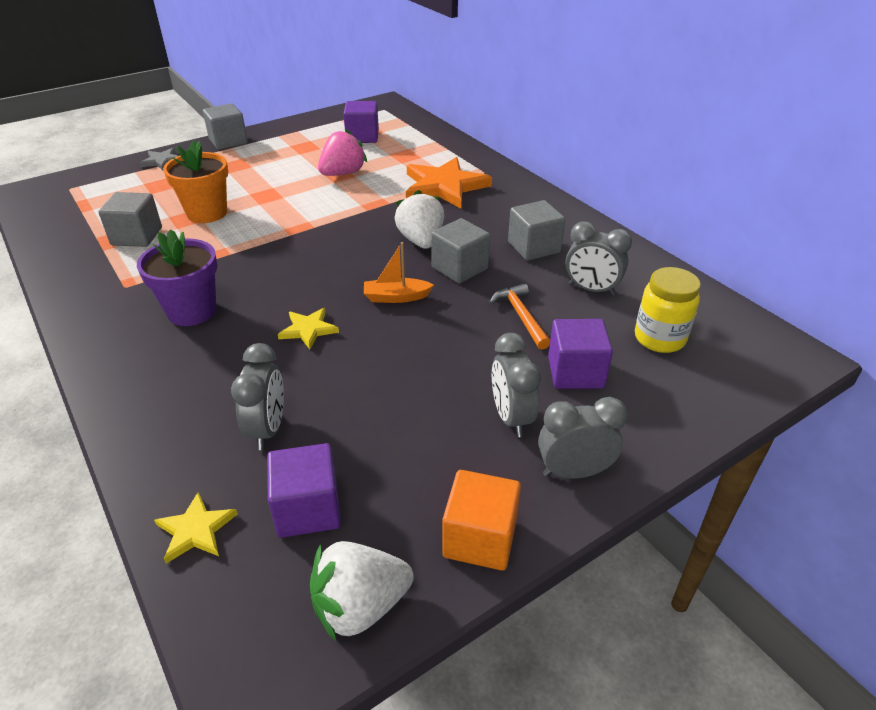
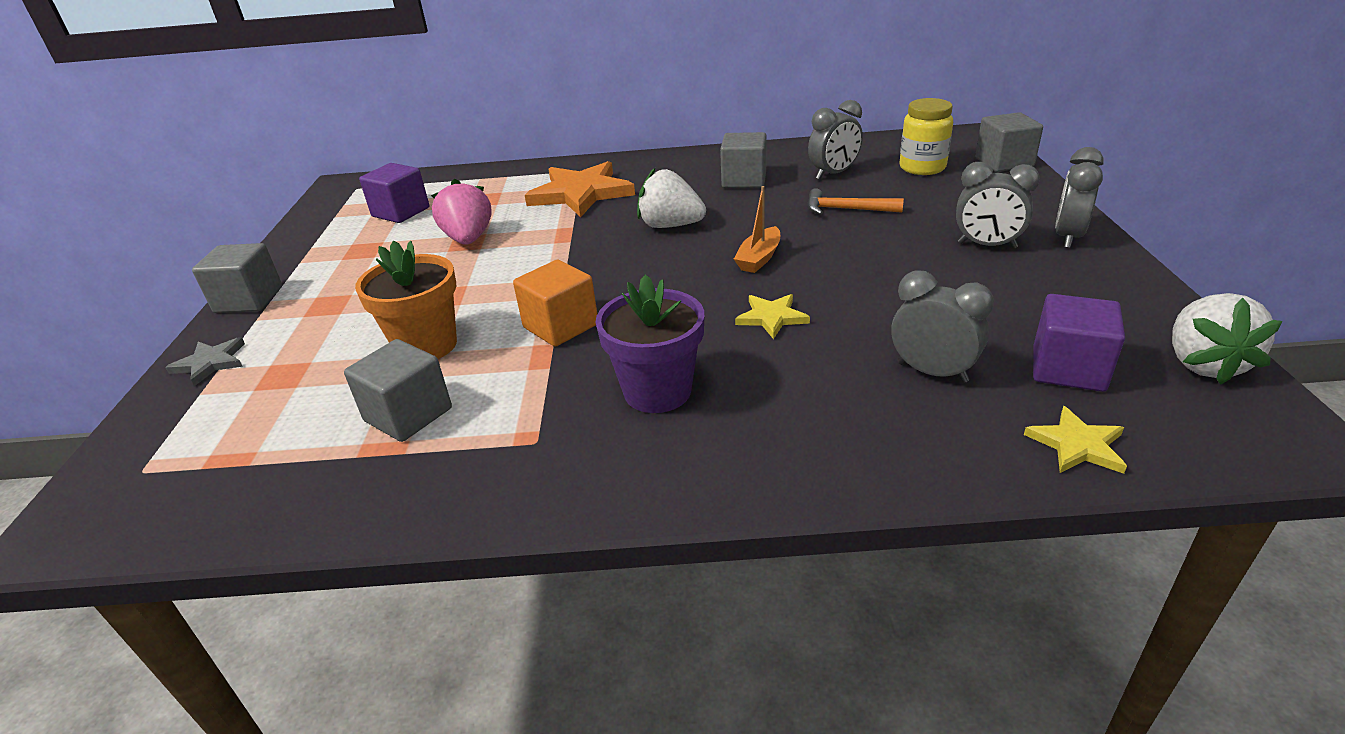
camera: 55 degrees left, 5 degrees down
(459, 268) = (741, 218): grey cube -> grey cube (1004, 162)
(480, 538) = (1133, 292): orange cube -> orange cube (561, 326)
(575, 372) = (943, 207): purple cube -> none

